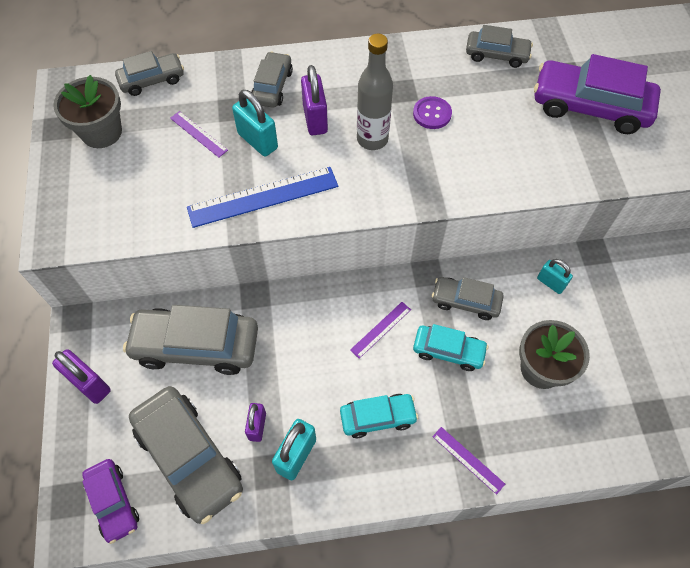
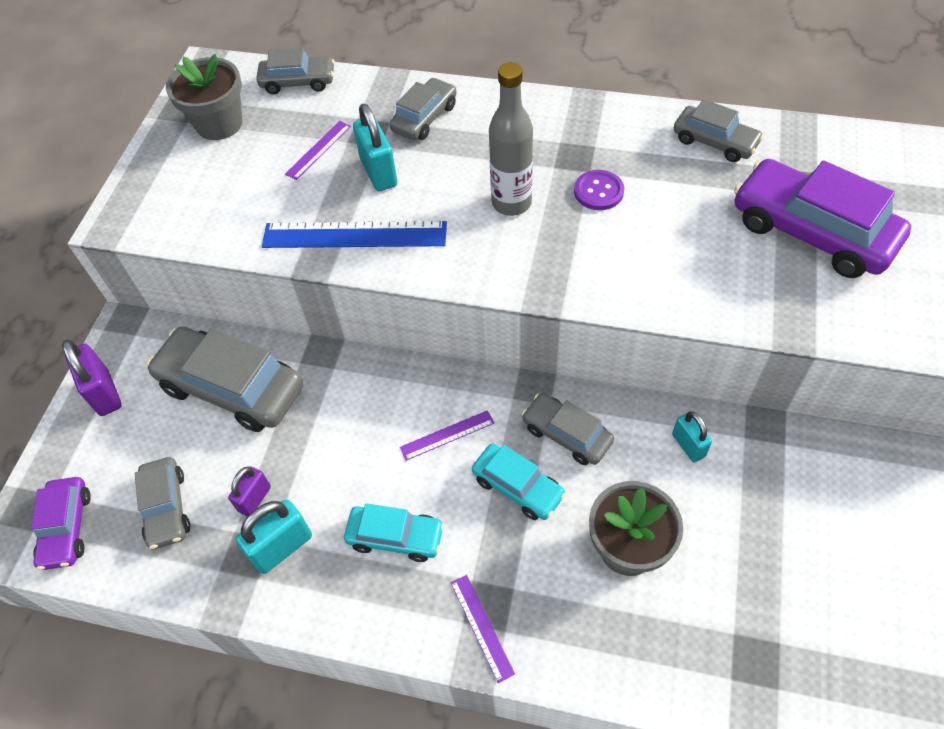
camera: 25 degrees right, 5 degrees down
(189, 457) = (167, 507): grey car -> grey car, size x0.56
(198, 134) = (318, 150): purple ruler -> purple ruler turned 60 degrees clockwise
(315, 119) = (455, 164): purple padlock -> none

